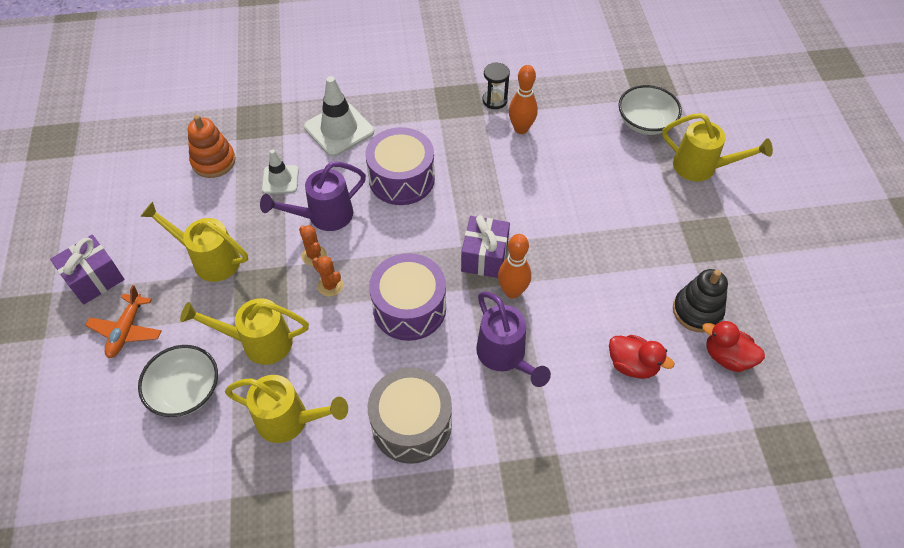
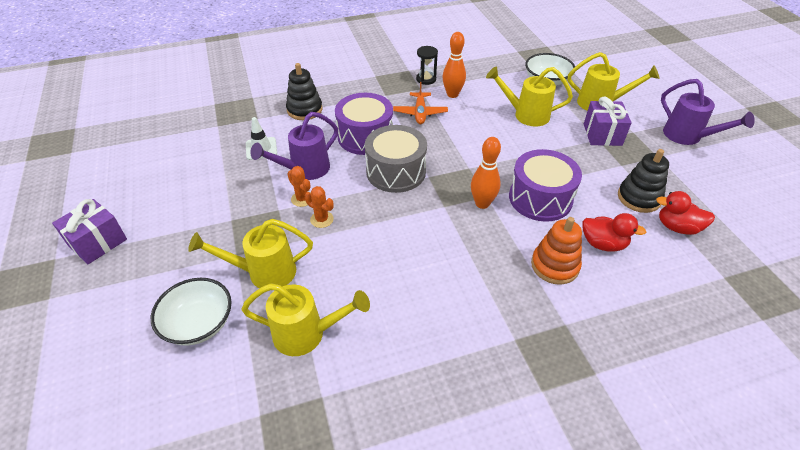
camera: 10 degrees left, 10 degrees down
(126, 330) = (133, 280): orange plane -> orange plane (420, 113)
(210, 259) = (207, 213): yellow watering can -> yellow watering can (526, 115)
(213, 161) = (200, 142): orange stacking toy -> orange stacking toy (554, 265)
(339, 129) = (304, 110): white traffic cone -> black stacking toy
(409, 308) = (397, 227): purple drum -> purple drum (540, 198)
(411, 424) = (424, 320): grey drum -> grey drum (396, 172)
(484, 257) = (450, 182): purple gift -> purple gift (602, 134)
(505, 356) = (492, 252): purple watering can -> purple watering can (687, 136)

